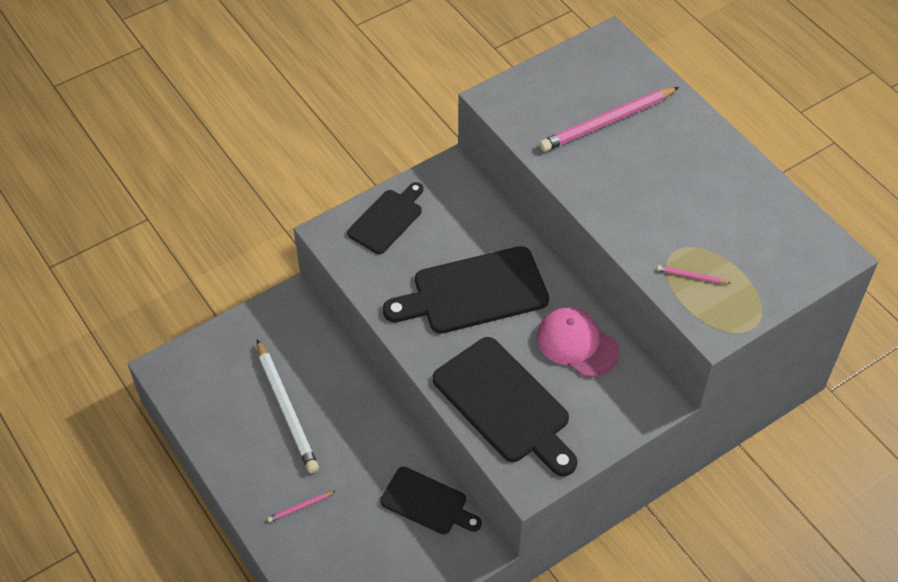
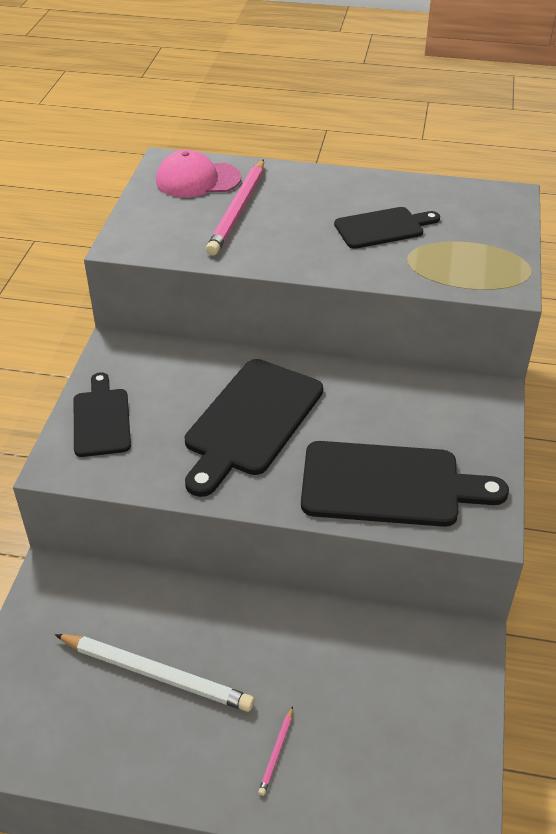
camera: 45 degrees left, 10 degrees down
(427, 502) = (382, 643): black cutting board -> black cutting board (382, 228)
(577, 344) = (382, 400): pink cap -> pink cap (198, 180)
(691, 276) = (443, 266): pink pencil -> none

